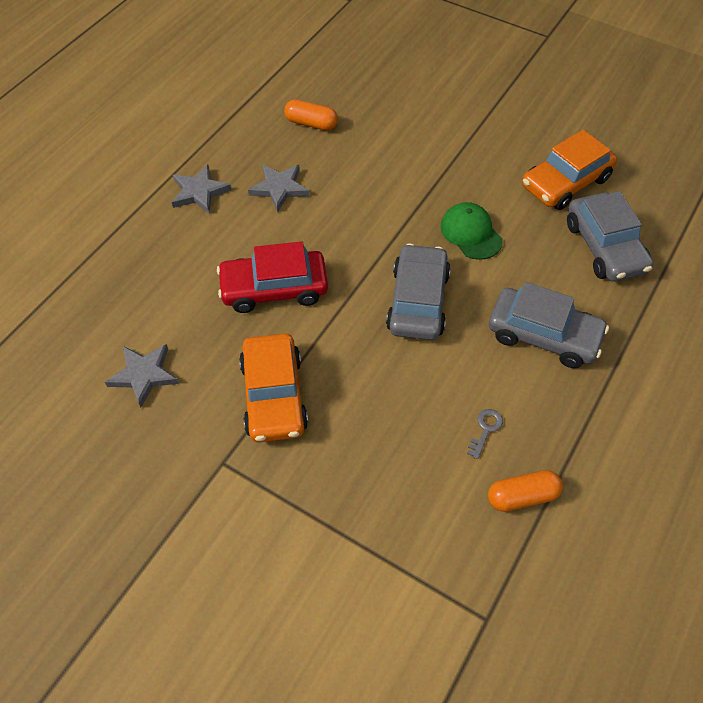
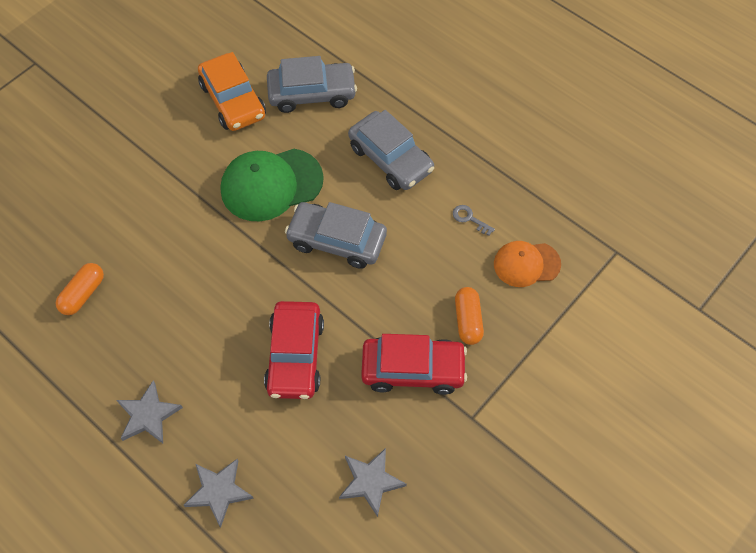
camera: 80 degrees left, 5 degrees up
(274, 396) = (413, 369): orange car -> red car
(279, 188) = (167, 336): grey star -> grey star (219, 491)
(437, 502) = (526, 264): none -> orange cap
(471, 233) = (271, 184): green cap -> green cap, size x1.62
(522, 496) = (528, 208): orange capsule -> orange capsule (468, 320)
(543, 335) = (390, 159): grey car -> grey car turned 105 degrees clockwise

